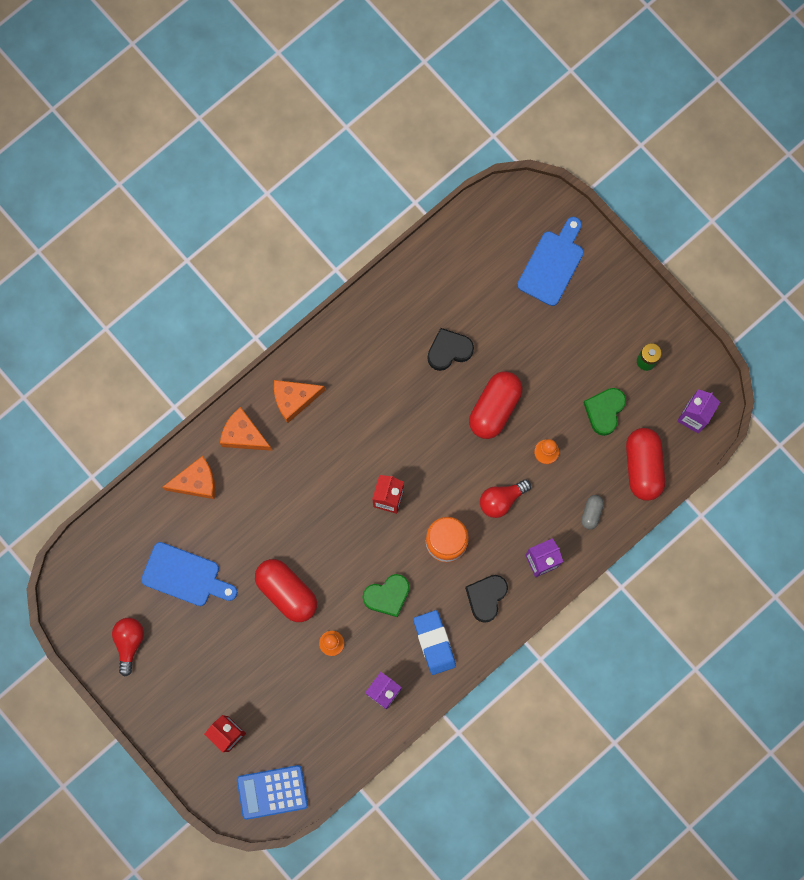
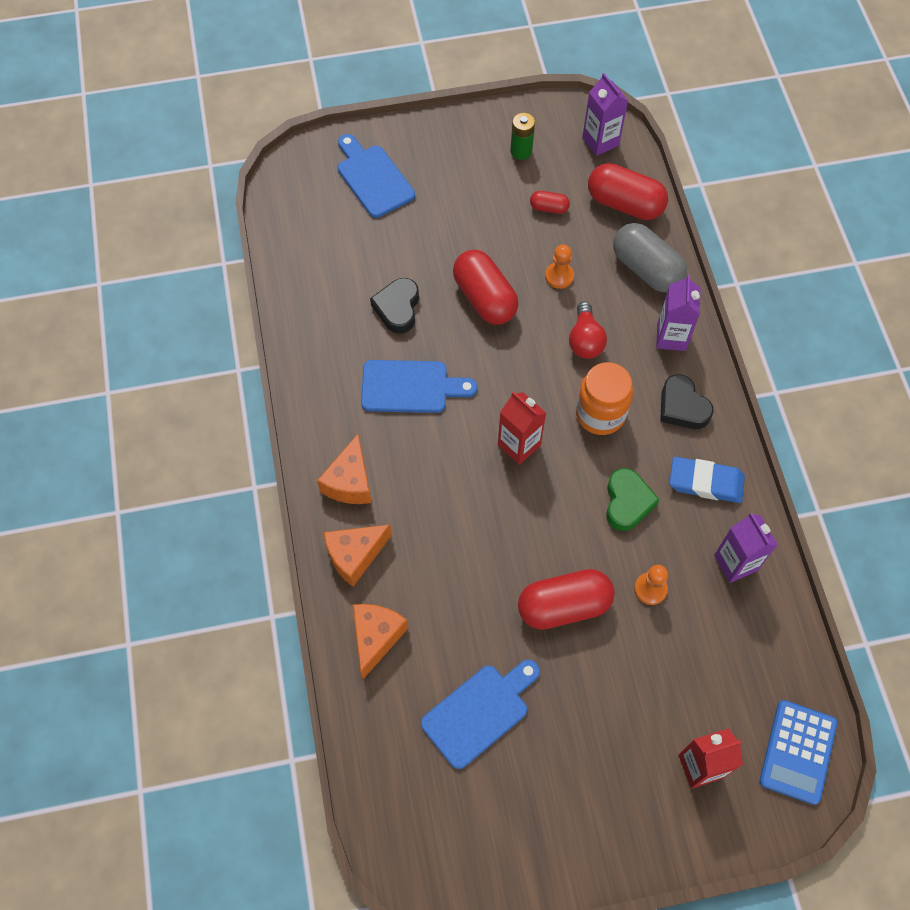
camera: 60 degrees left, 15 degrees down
(129, 643) = (524, 827): red light bulb -> none
(390, 397) = (410, 387): none -> blue cutting board
(591, 513) = (646, 269): grey capsule -> grey capsule, size x2.07
(604, 411) = (549, 208): green heart -> red capsule

